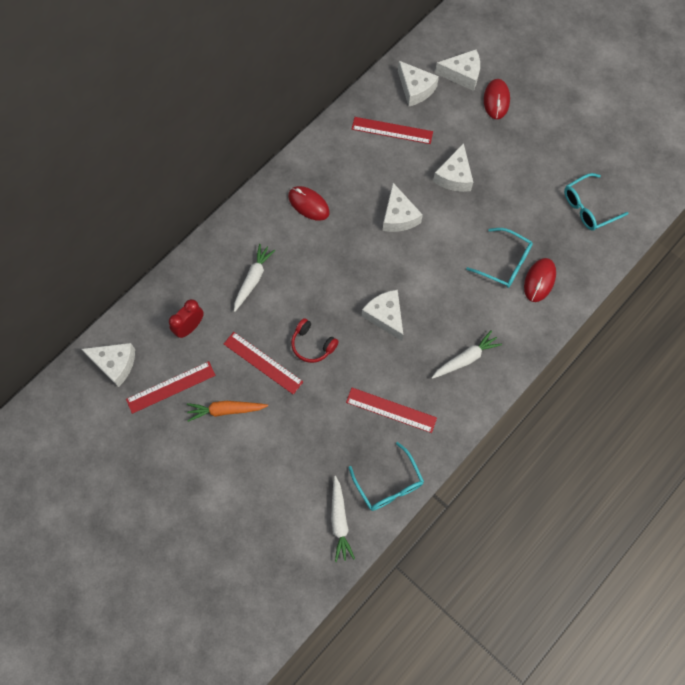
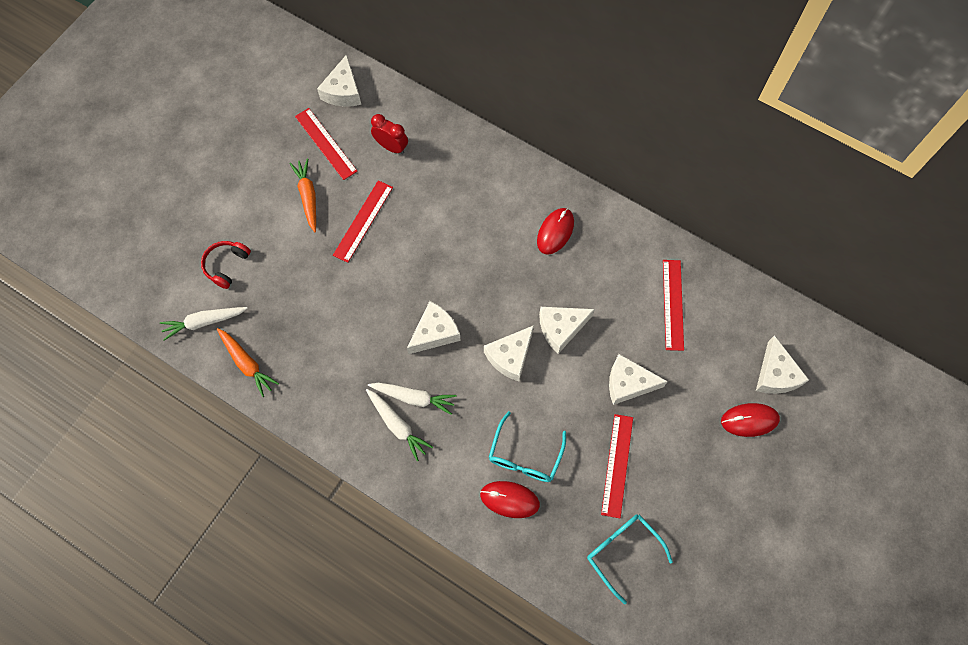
camera: 80 degrees right, 0 degrees up
(253, 279) = (455, 194): white carrot -> white carrot (414, 398)
(312, 345) = (390, 264): red headphones -> red headphones (226, 265)
(388, 483) = (247, 363): turquoise glasses -> orange carrot
(391, 410) = (327, 354): red ruler -> red ruler (617, 465)
(415, 89) = (738, 322): white cheese -> white cheese (510, 356)

